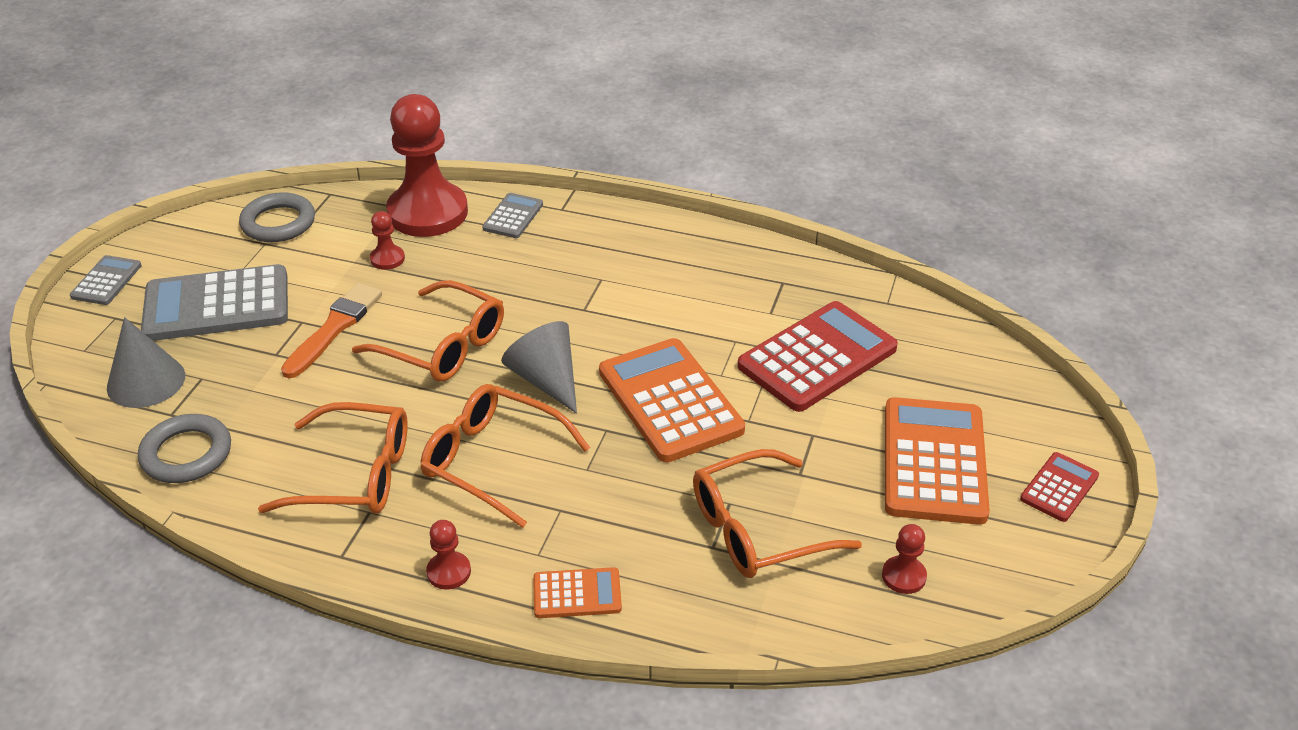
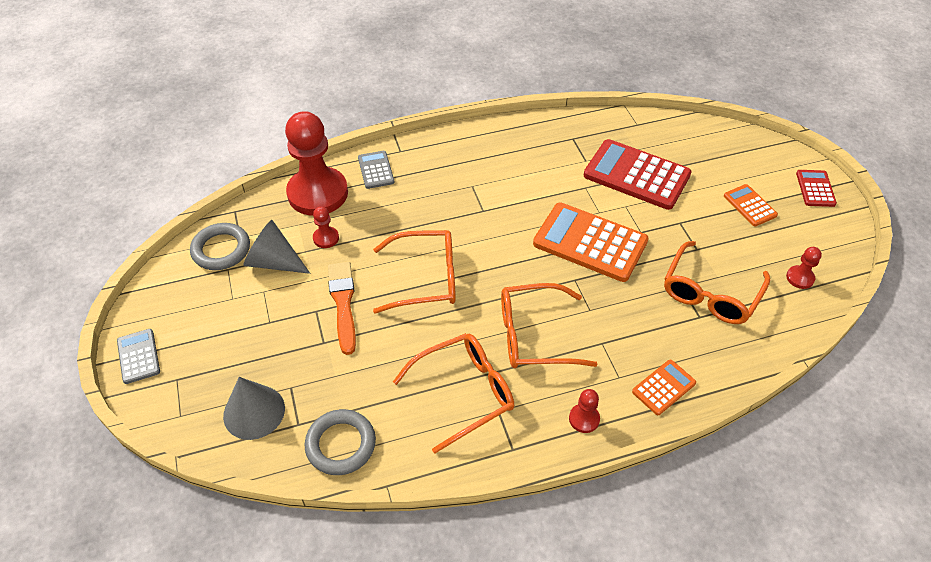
camera: 35 degrees left, 10 degrees up
(217, 305) = (243, 330): grey calculator -> none
(546, 380) = (509, 267): grey cone -> grey cone (274, 262)
(817, 357) = (636, 175): red calculator -> red calculator turned 75 degrees counterclockwise
(934, 461) = (749, 206): orange calculator -> orange calculator, size x0.50

